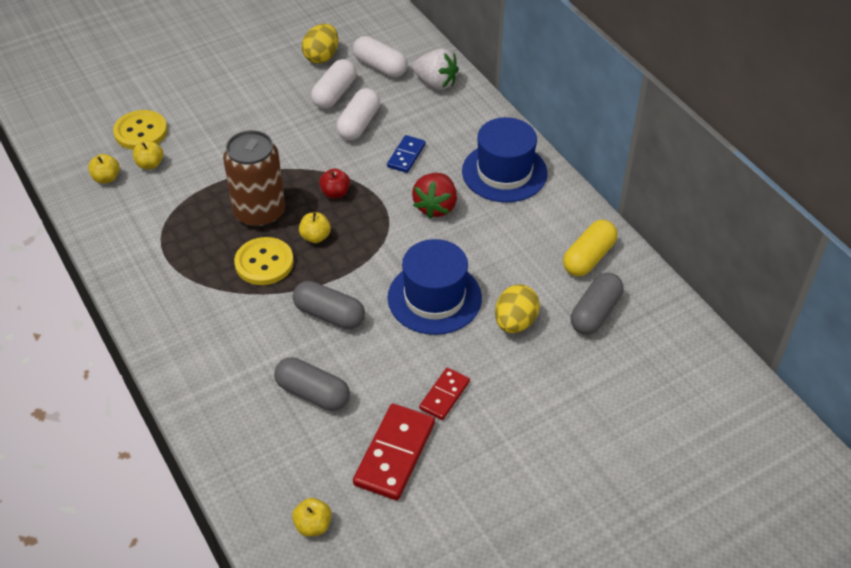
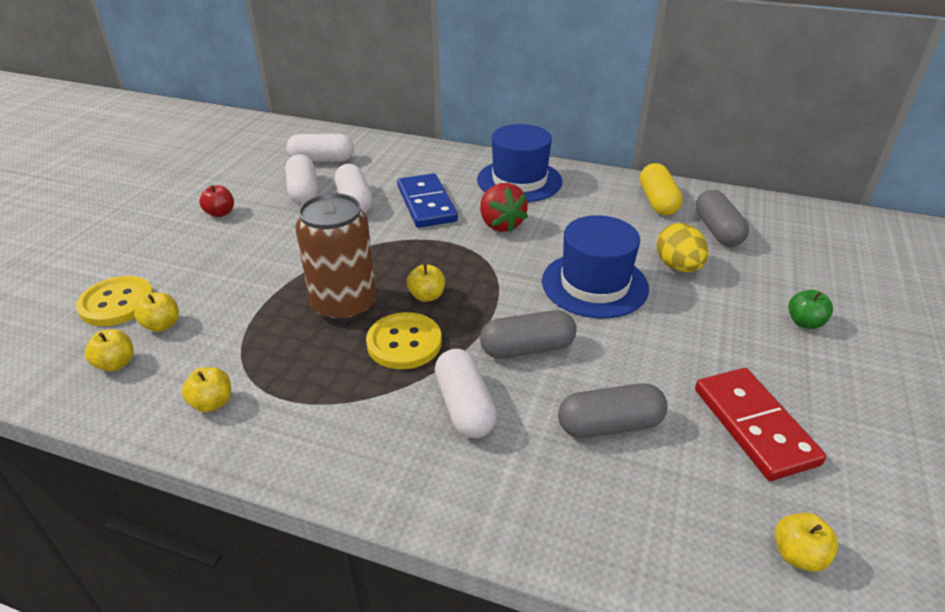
camera: 40 degrees left, 10 degrees down
(129, 236) = (212, 403): none -> yellow apple
(249, 326) = (464, 406): none -> white capsule
(321, 57) = (257, 173): yellow egg -> none
(335, 193) = (400, 255): red apple -> red apple (220, 213)
(406, 156) = (426, 204): blue domino -> blue domino, size x1.70
(436, 83) = (385, 152): white strawberry -> none
(444, 395) = (714, 350): red domino -> none
(538, 421) = (804, 322): none -> green apple

